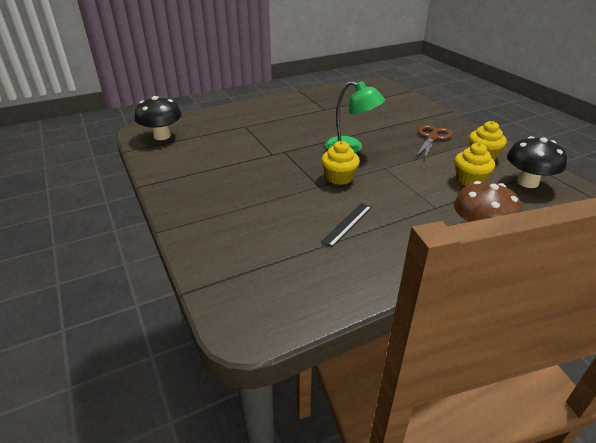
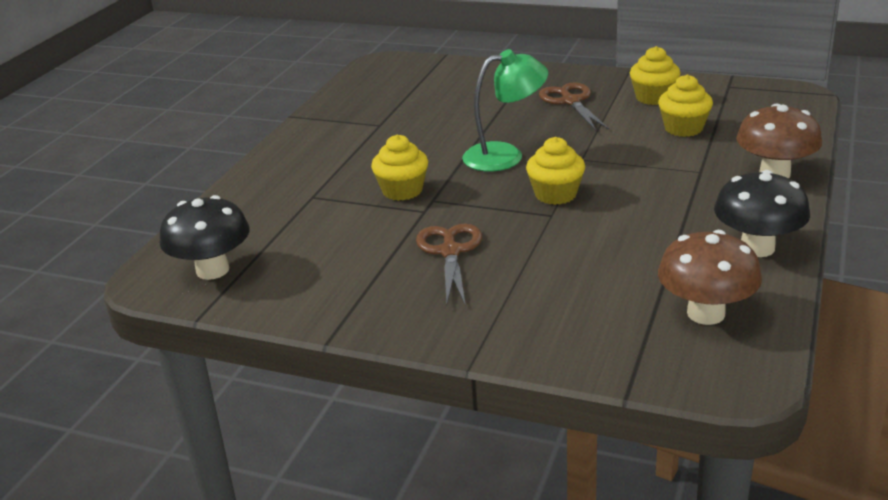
camera: 40 degrees left, 5 degrees down
(247, 177) = (450, 252): none -> brown scissors
(280, 141) = (402, 190): none -> yellow cupcake
(295, 281) = (706, 313): none -> brown mushroom
(347, 224) = (652, 234): black ruler -> none
(527, 182) = (735, 105): black mushroom -> black mushroom (757, 248)

